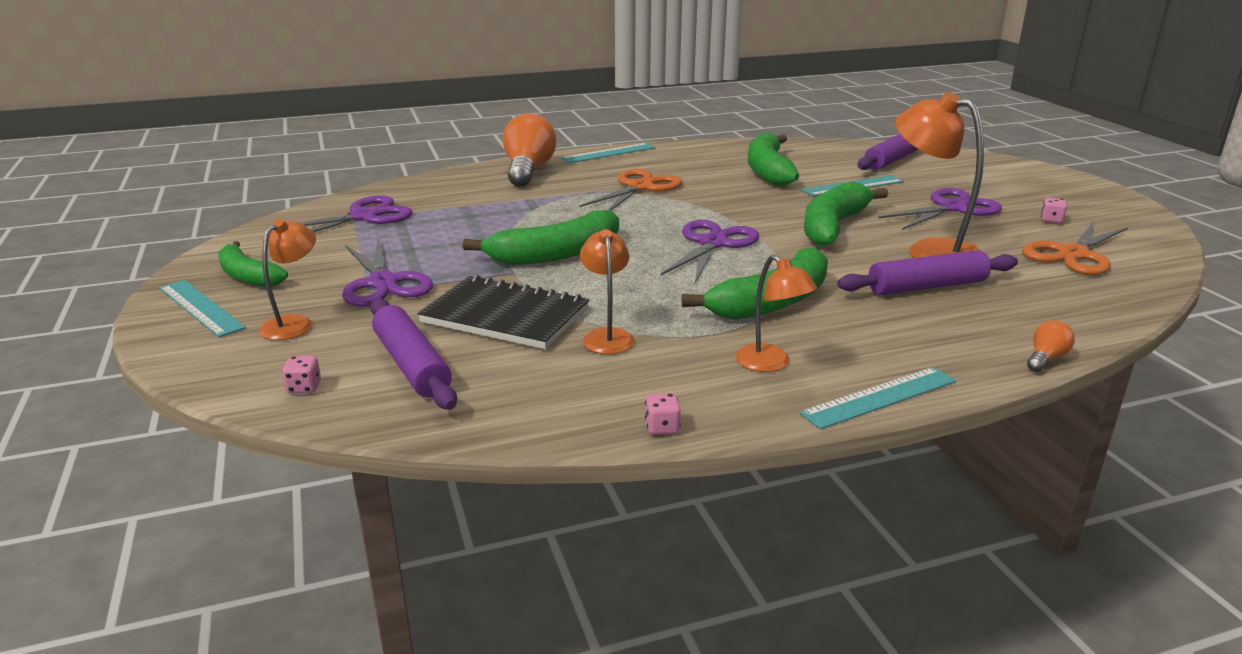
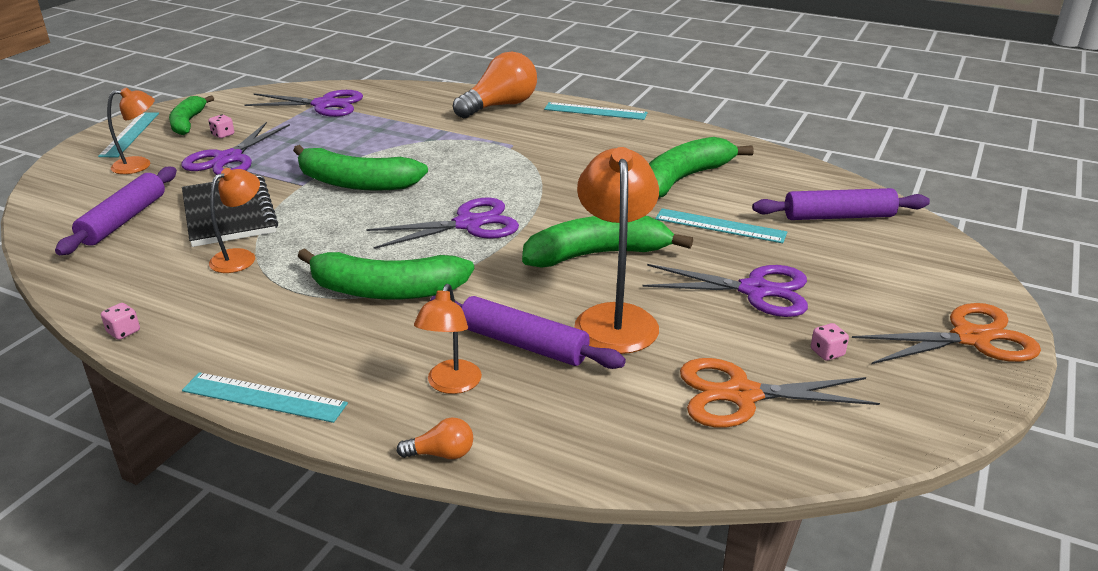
camera: 45 degrees right, 5 degrees up
(304, 387) = (62, 207): pink dice -> pink dice (223, 135)
(640, 187) = (540, 152): orange scissors -> orange scissors (970, 338)
(770, 364) = (269, 332): orange lamp -> orange lamp (451, 385)

